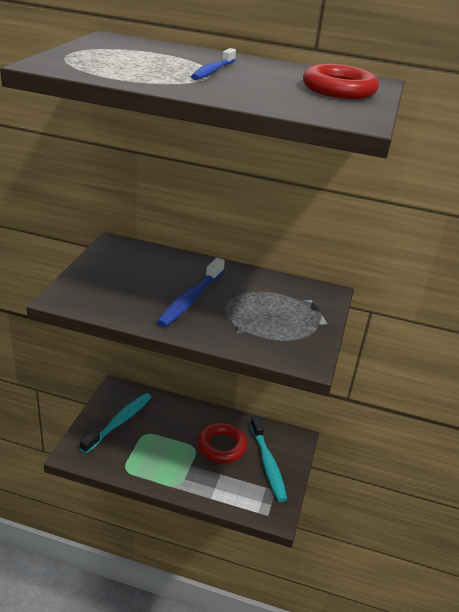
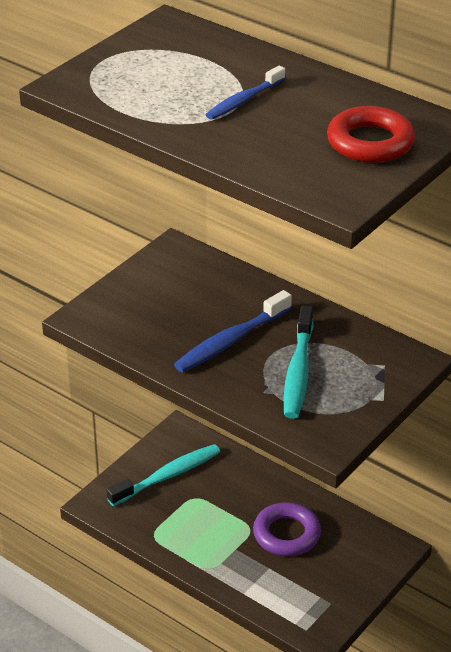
camera: 25 degrees right, 5 degrees up
(221, 446) = (286, 534): red ring -> purple ring
(267, 464) = (337, 570): turquoise toothbrush -> turquoise toothbrush (298, 372)

